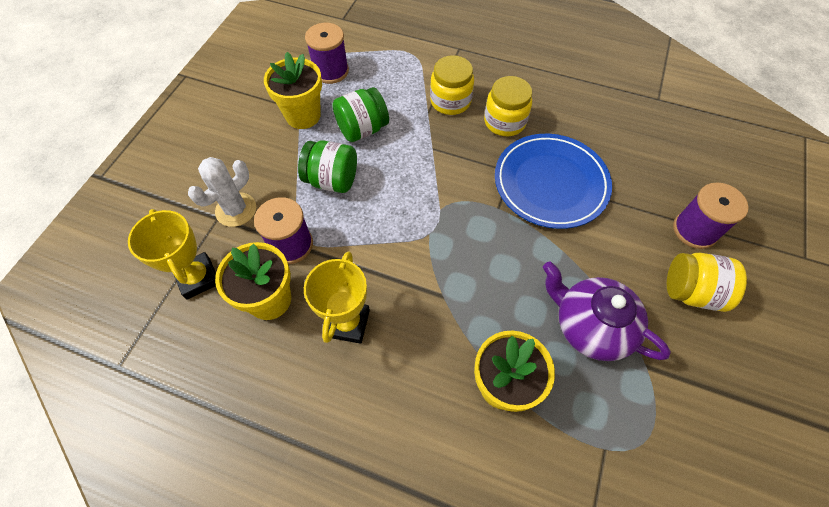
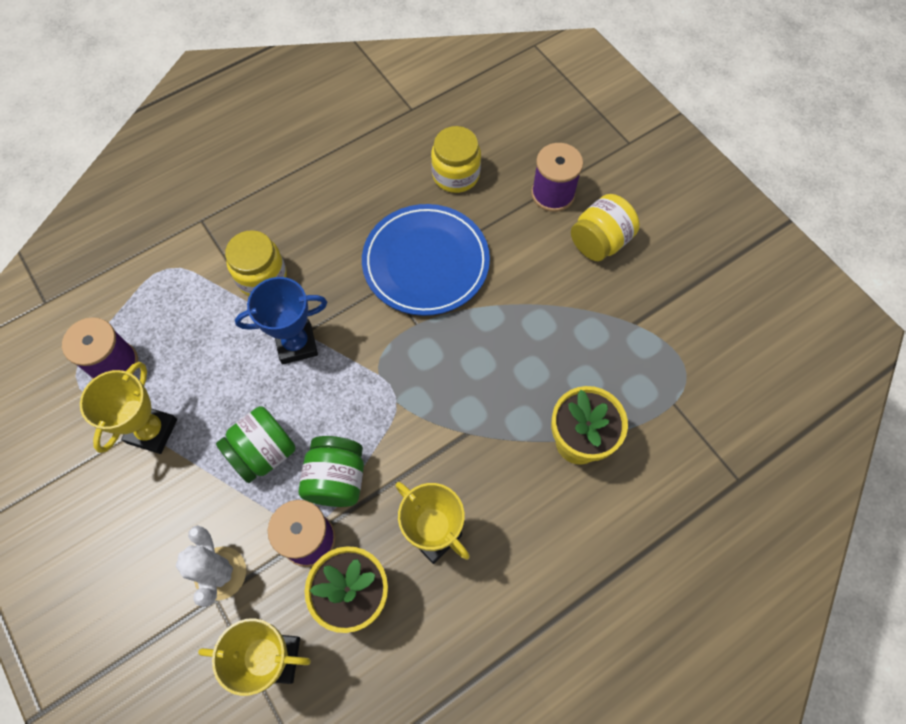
camera: 55 degrees left, 5 degrees up
(303, 115) = (152, 431): yellow flower pot -> yellow trophy
(362, 129) = (224, 383): green jar -> green jar (336, 479)
(421, 149) = (296, 344): none -> blue trophy
(504, 122) = (328, 248): yellow jar -> yellow jar (455, 175)
(590, 326) = (576, 337): purple teapot -> none

